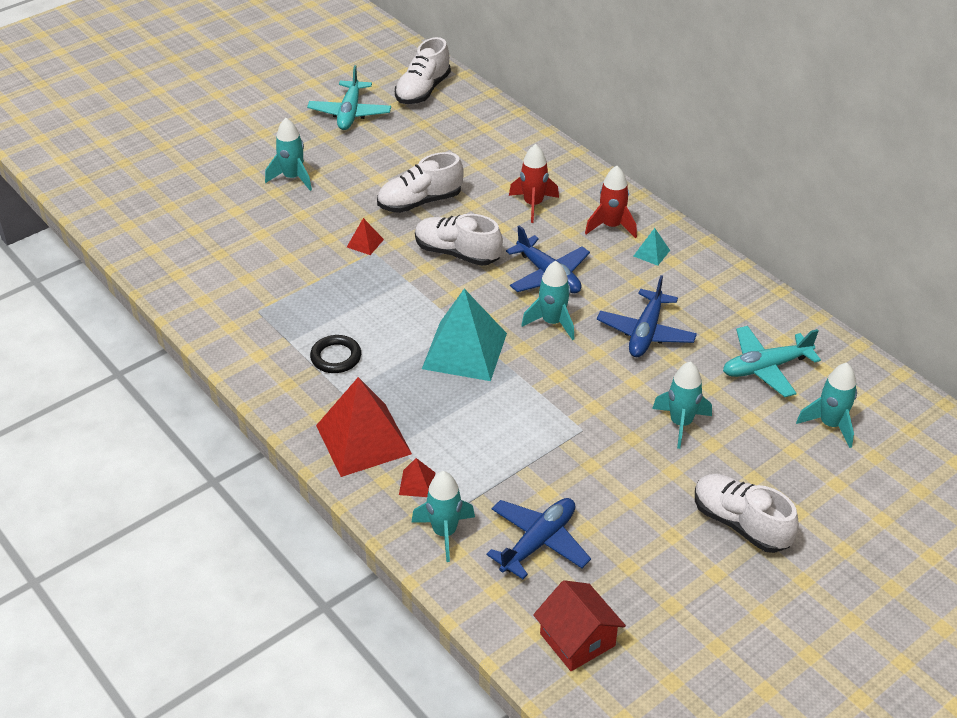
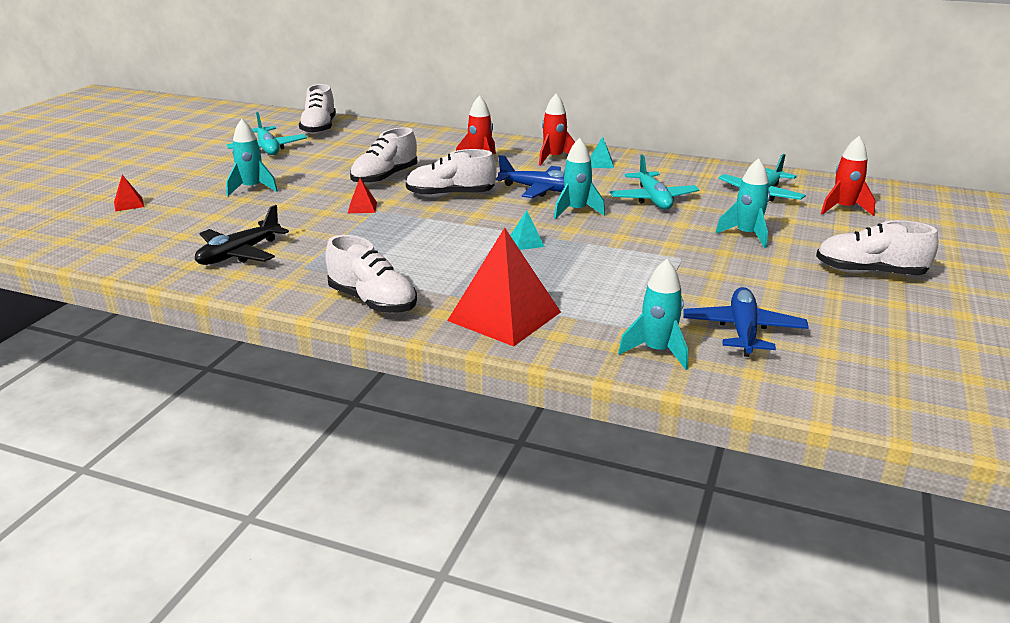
camera: 30 degrees left, 15 degrees down
(221, 273) = (239, 254): none -> black plane
(278, 378) = (372, 302): none -> white shoe
(336, 357) = (414, 275): black ring -> none
(417, 483) = (590, 328): red pyramid -> red pyramid (129, 204)
(464, 351) = (526, 242): turquoise pyramid -> turquoise pyramid, size x0.43
(577, 639) = (864, 380): red house -> none
(646, 332) = (653, 199): blue plane -> turquoise plane
(830, 424) = (843, 209): turquoise rocket -> red rocket

